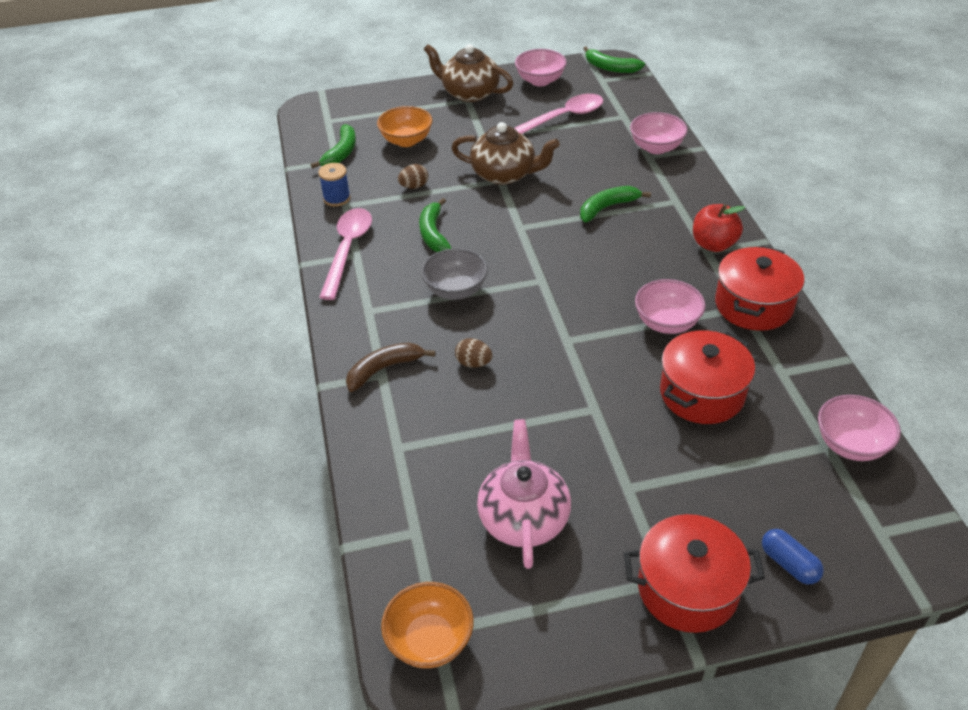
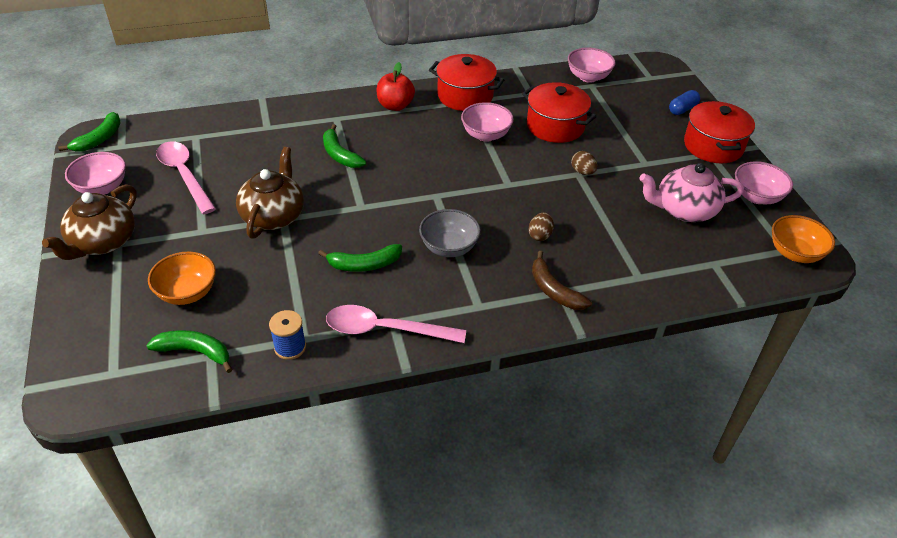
camera: 95 degrees left, 0 degrees up
(414, 186) = (280, 282): brown egg -> brown egg (582, 172)
(656, 148) = (254, 122): pink bowl -> pink bowl (756, 197)

